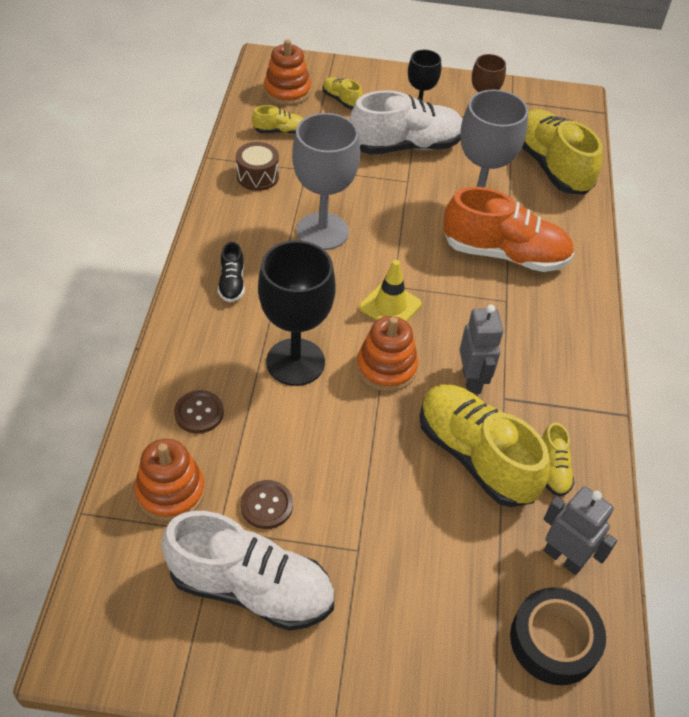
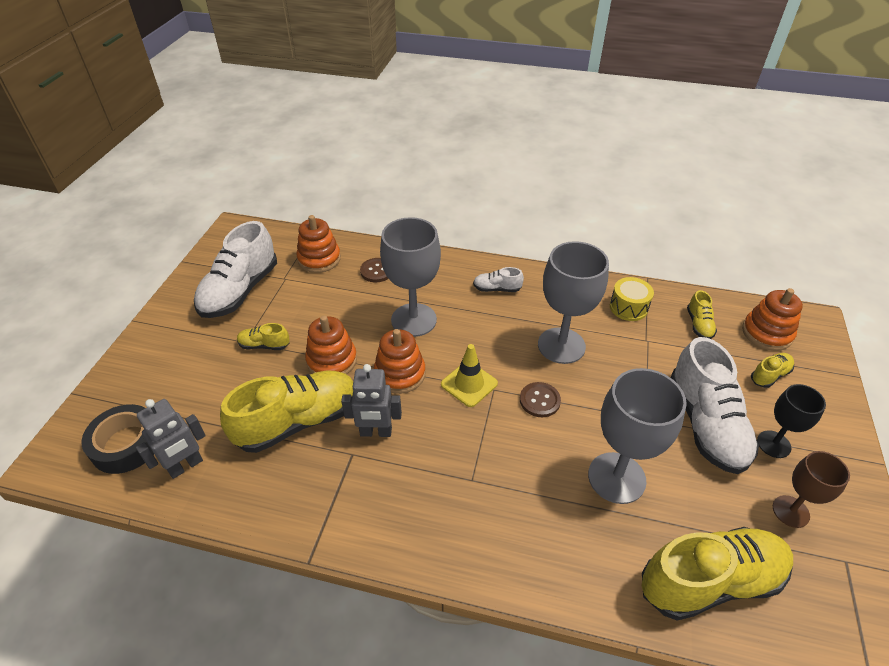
camera: 100 degrees right, 5 degrees down
(232, 283) = (497, 289): black shoe -> white shoe
(257, 176) = (628, 307): brown drum -> yellow drum
(266, 505) = (295, 300): brown button -> brown button (539, 400)
(295, 362) = (413, 320): black goblet -> grey goblet
(376, 439) = (332, 360): none -> orange stacking toy
(504, 254) = (540, 491): orange shoe -> none
(553, 469) = (268, 477): yellow shoe -> yellow shoe (264, 345)

